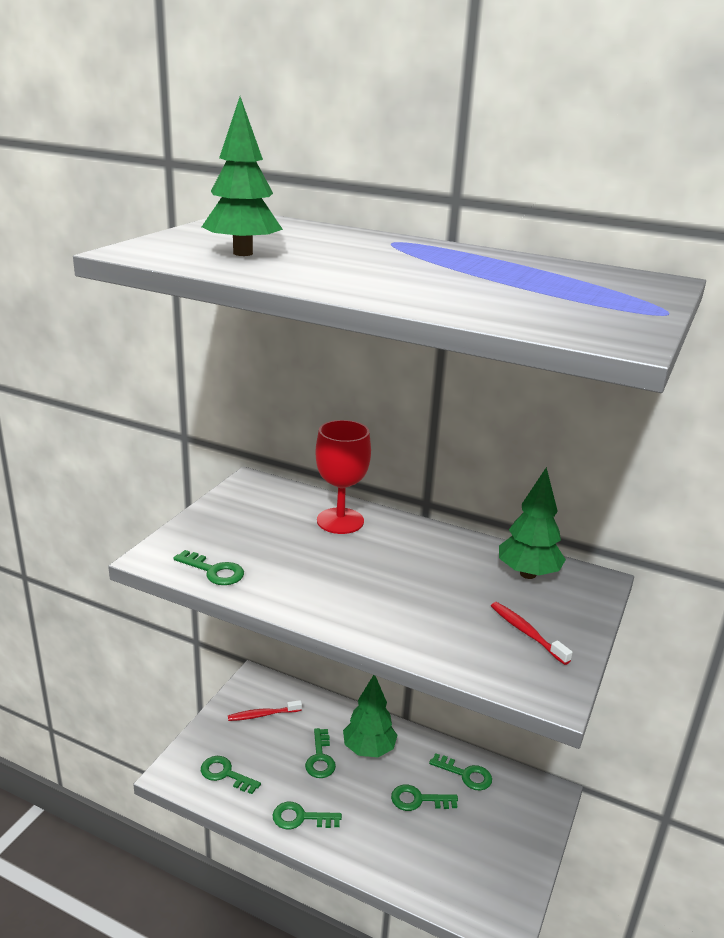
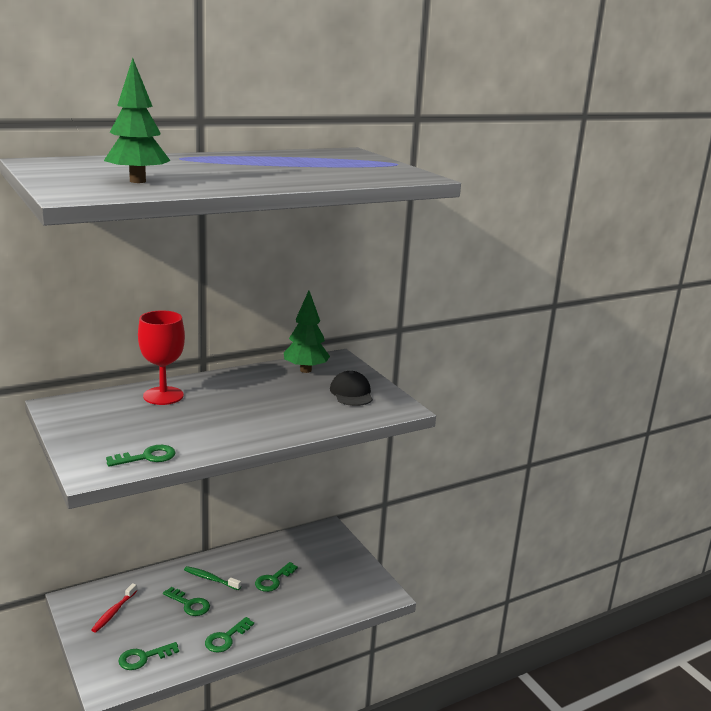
camera: 55 degrees left, 5 degrees down
(369, 749) = (210, 579): green tree -> green toothbrush
(465, 774) = (278, 551): green key -> none
(526, 632) = (351, 393): red toothbrush -> black cap

